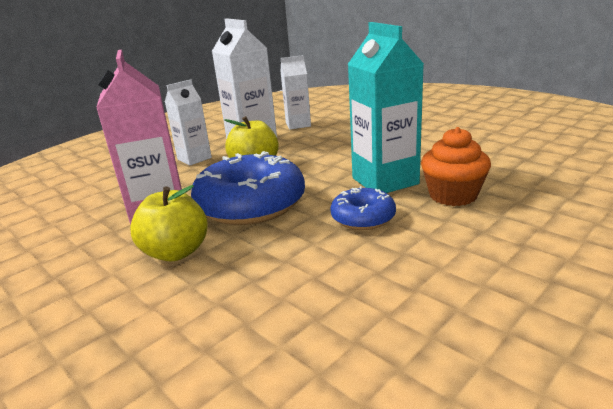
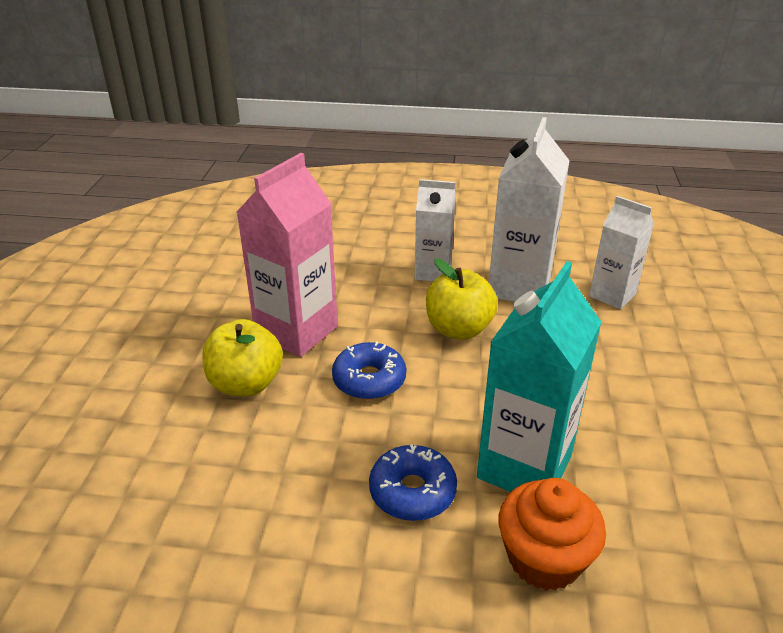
camera: 50 degrees right, 10 degrees up
(251, 204) = (369, 380): blue donut -> blue donut, size x0.53

